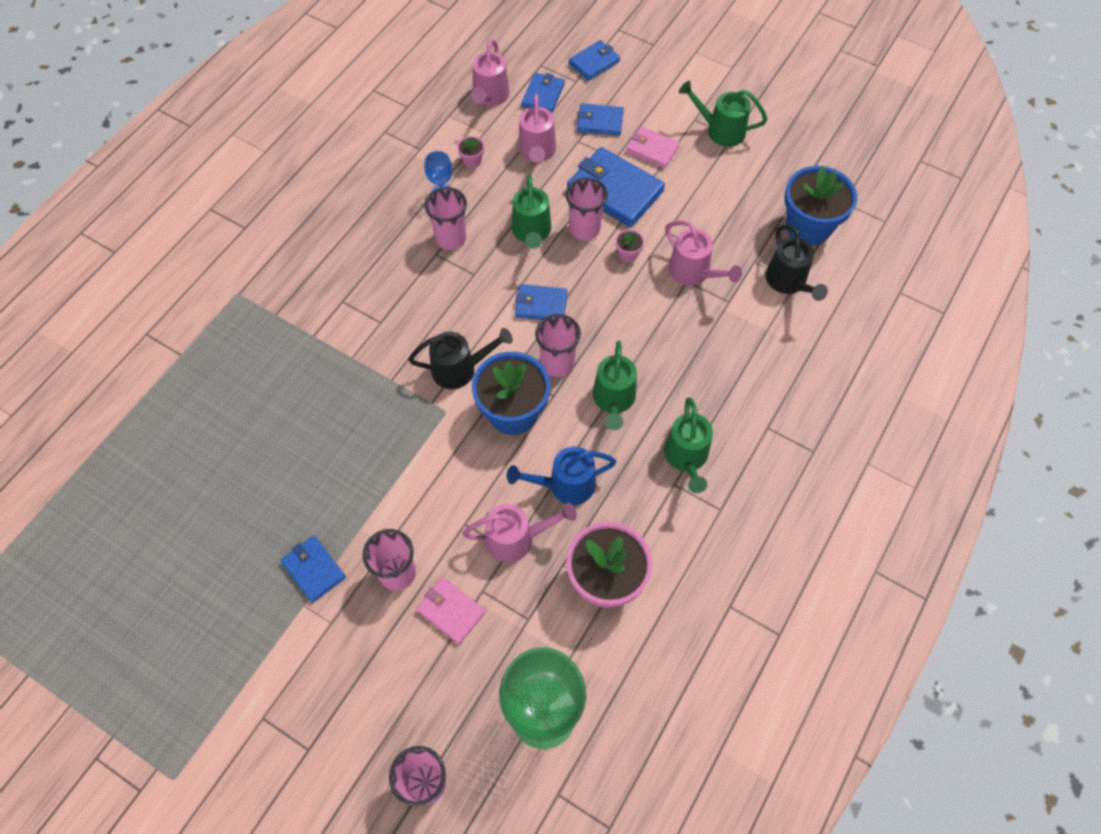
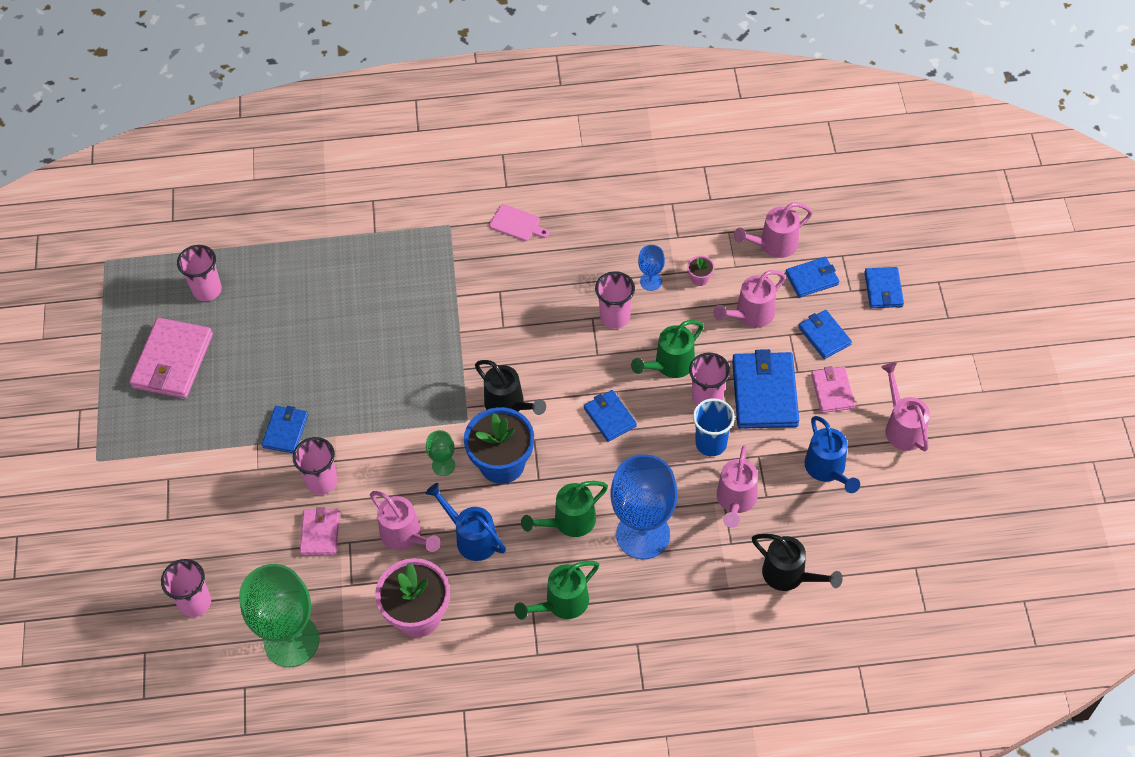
camera: 55 degrees right, 5 degrees down
(134, 624) = (172, 361): none -> pink wallet
(290, 244) = (517, 224): none -> pink cutting board
(473, 459) = (443, 465): none -> green goblet
(557, 363) = (568, 463): pink cup -> pink cup (207, 290)
(594, 62) = (883, 289): blue wallet -> blue wallet turned 75 degrees clockwise
(628, 254) = (711, 443): pink flower pot -> blue cup
(670, 355) = (643, 534): none -> blue goblet
(717, 198) = (828, 470): none -> blue watering can
(719, 130) = (902, 426): green watering can -> pink watering can
(789, 283) = (790, 575): black watering can -> black watering can turned 90 degrees counterclockwise
(808, 227) = (862, 556): blue flower pot -> none

